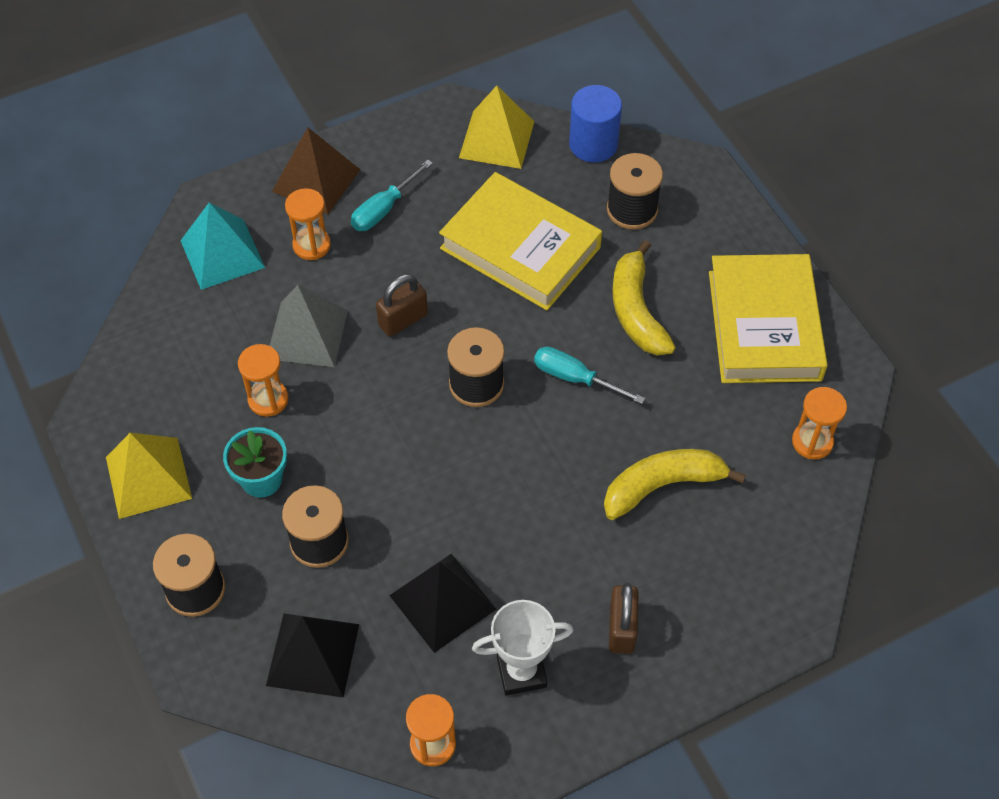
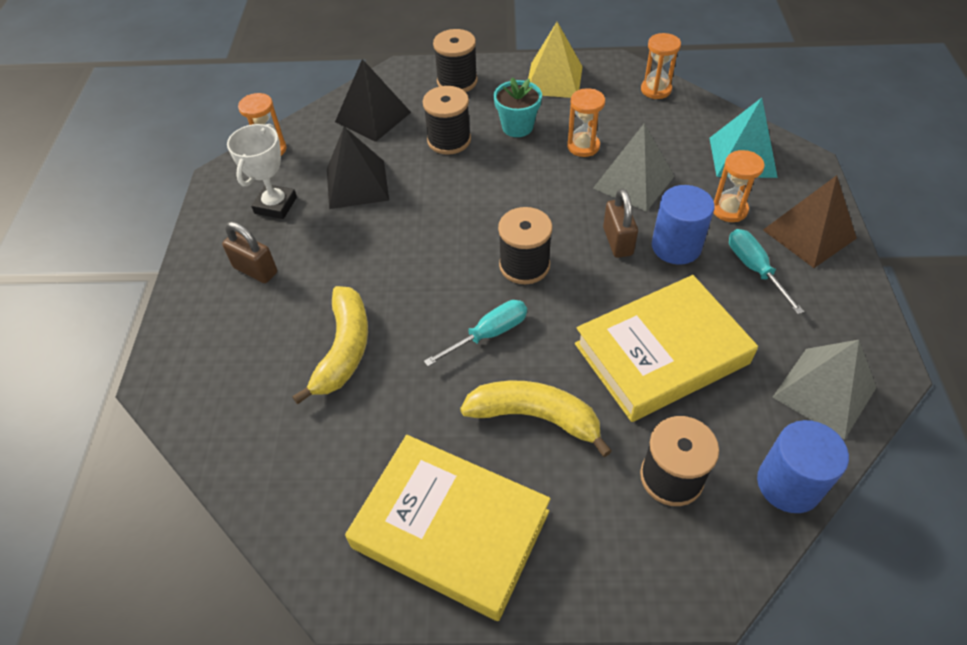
camera: 120 degrees right, 5 degrees down
(385, 273) = (676, 246): none -> blue cylinder
(497, 139) = (824, 392): yellow pyramid -> grey pyramid
(812, 442) = (295, 495): orange hourglass -> orange hourglass (656, 90)

